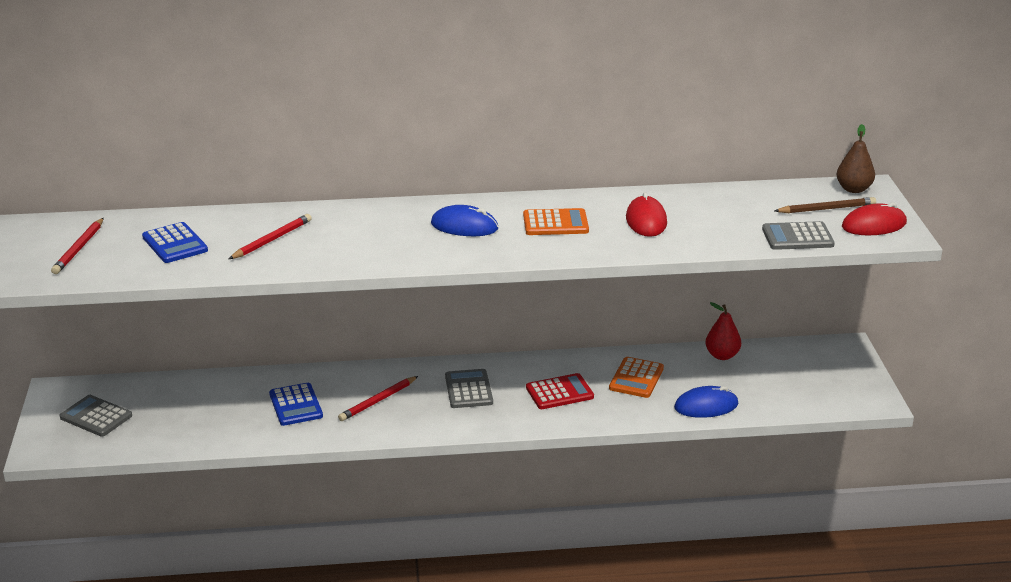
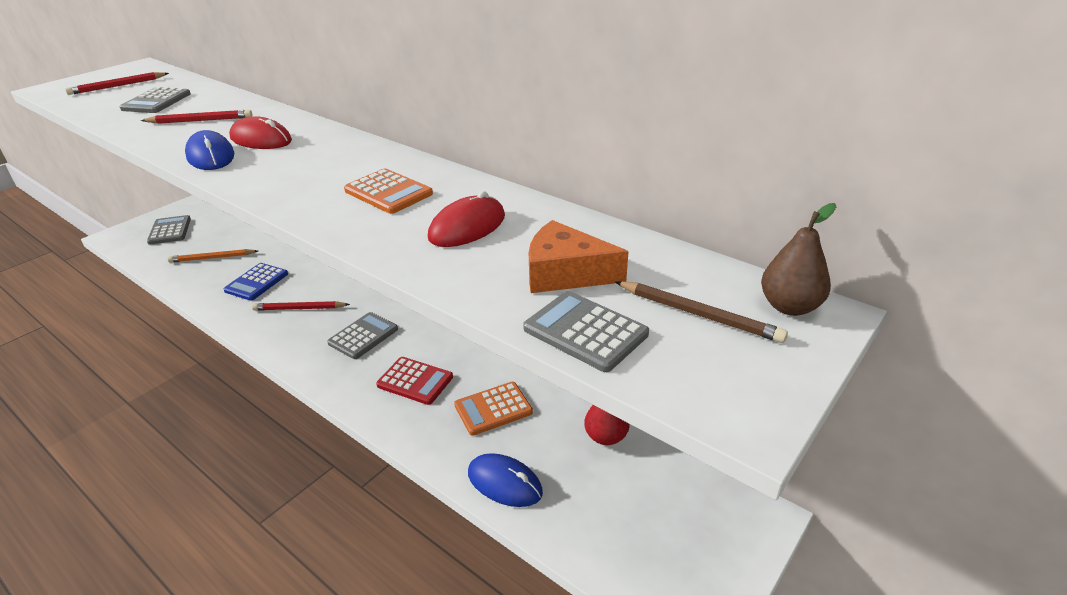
camera: 45 degrees right, 5 degrees up
(175, 244) = (156, 102): blue calculator -> grey calculator
(205, 412) = (212, 258): none -> orange pencil
(464, 226) = (322, 163): blue mouse -> blue mouse (211, 156)
(741, 219) = (565, 273): none -> orange cheese
(874, 225) = (727, 373): red mouse -> red mouse (261, 139)

